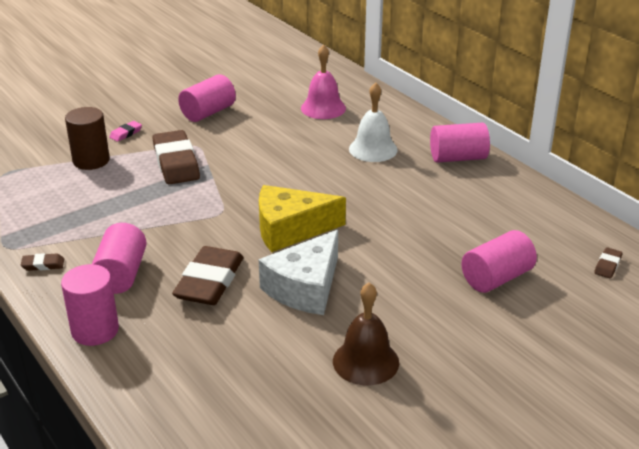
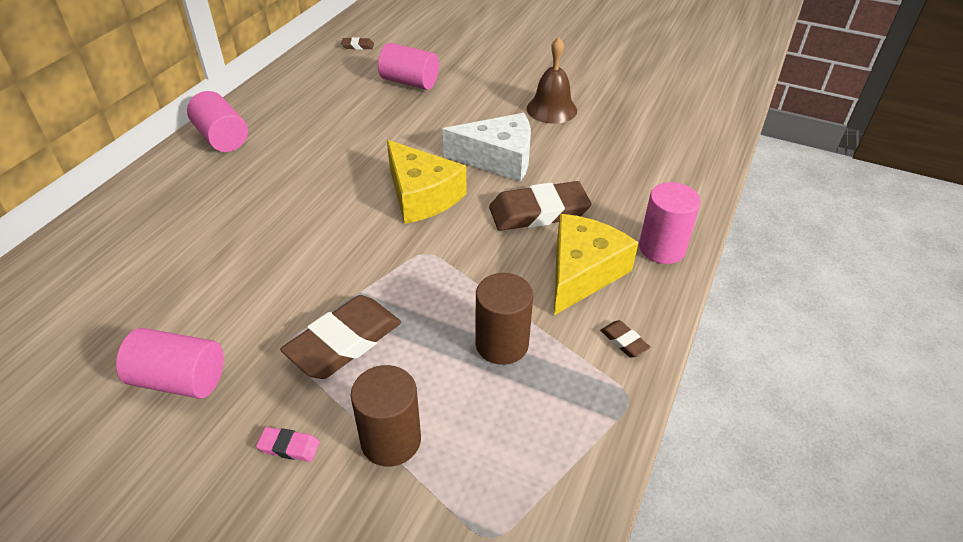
camera: 120 degrees left, 10 degrees up
(105, 215) = (502, 344): none -> brown cylinder
(121, 275) = (582, 272): pink cylinder -> yellow cheese
(323, 108) = (127, 266): pink bell -> none
(373, 149) = (228, 194): white bell -> none

